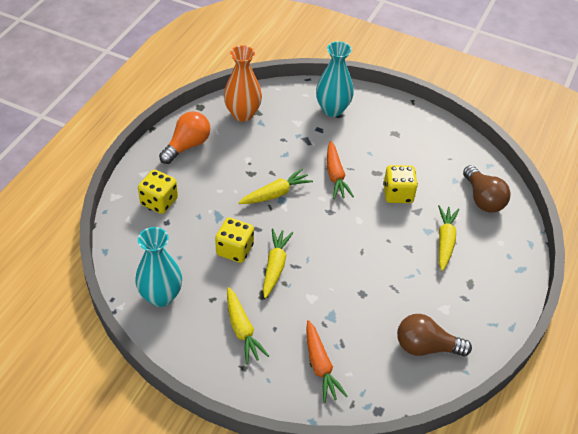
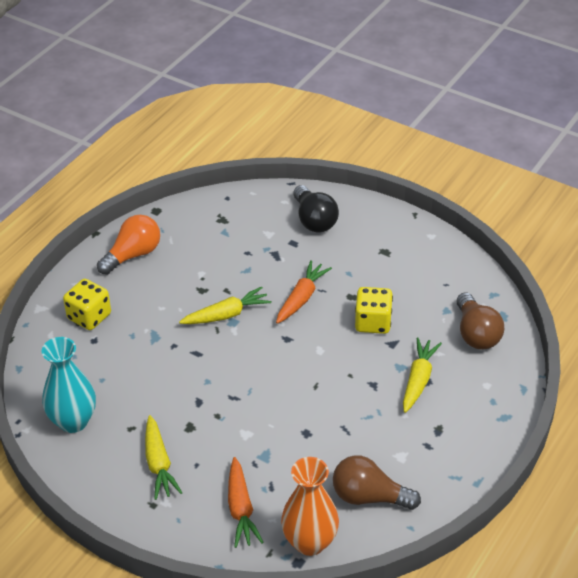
camera: 10 degrees right, 5 degrees down
(235, 250) = (167, 375): yellow dice -> none
(242, 114) = (205, 221): orange vase -> orange vase (310, 542)
(275, 266) = (210, 396): yellow carrot -> none
(332, 109) = (314, 220): turquoise vase -> black light bulb
(335, 176) = (302, 298): orange carrot -> orange carrot turned 150 degrees counterclockwise

